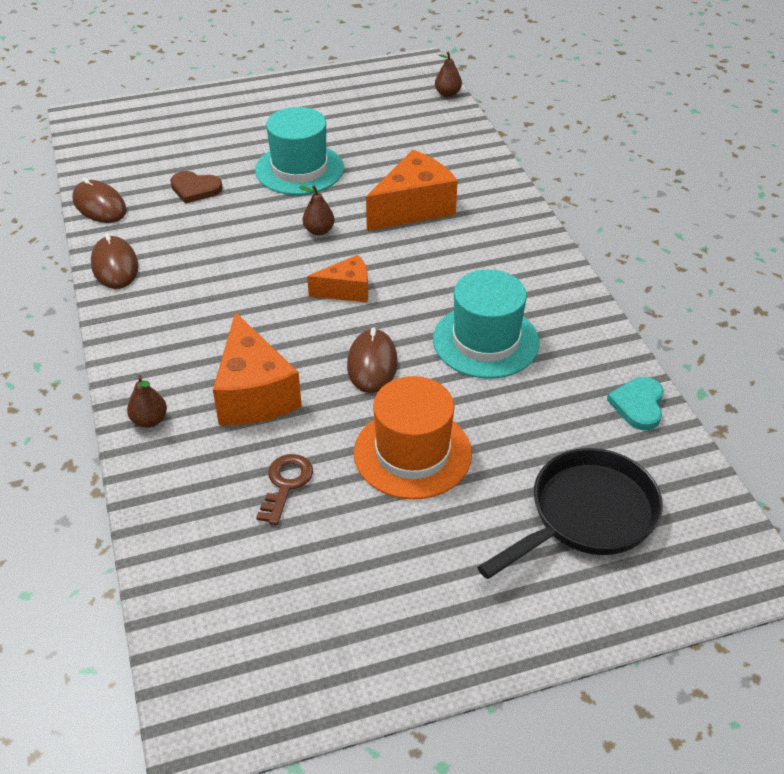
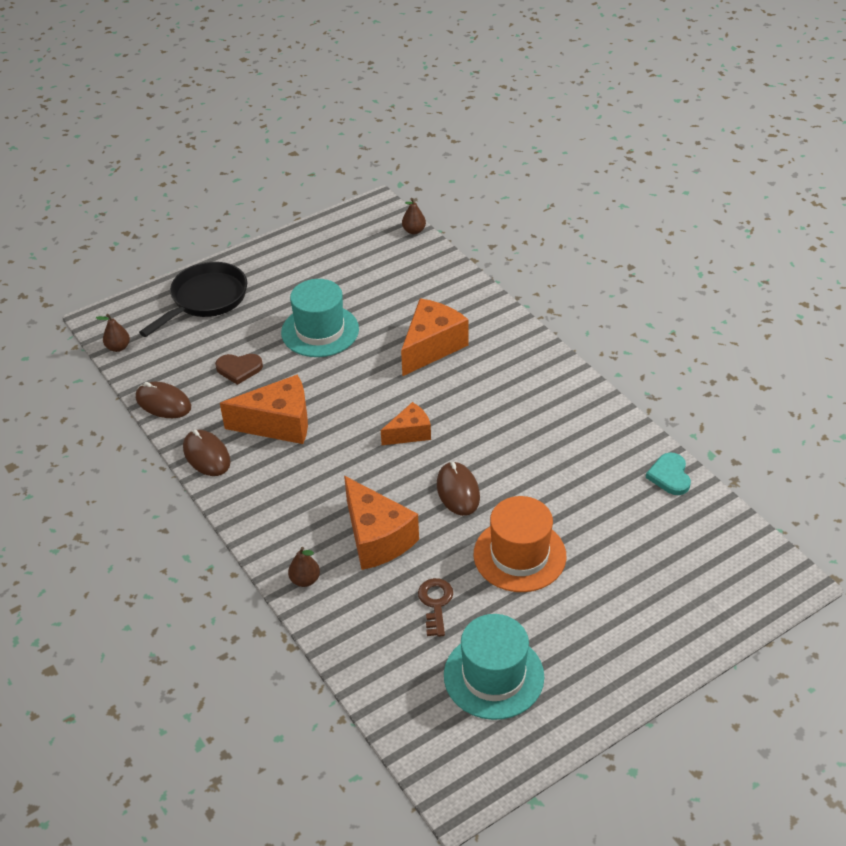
camera: 15 degrees left, 0 degrees up
(207, 250) = (278, 424): none -> orange cheese
(319, 231) = (363, 385): brown pear -> brown pear (118, 347)
(486, 341) = (537, 451): turquoise hat -> turquoise hat (493, 676)
(586, 515) = (663, 570): black pan -> black pan (206, 299)

